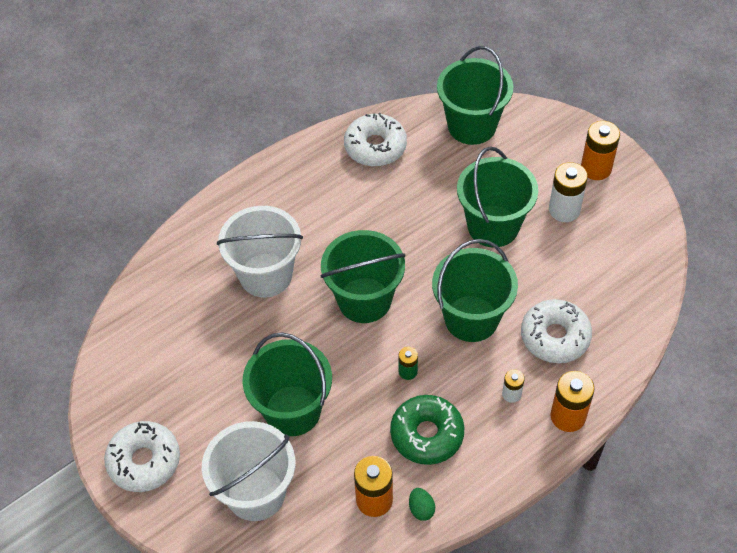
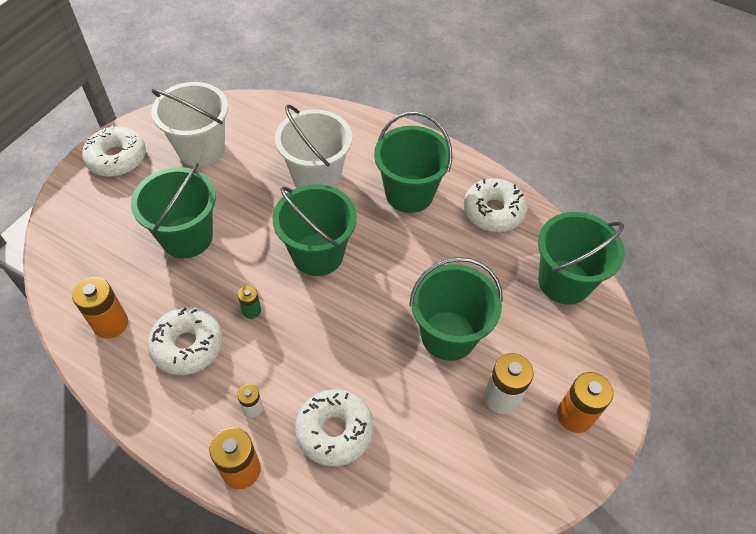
camera: 65 degrees right, 0 degrees up
(256, 493) = (102, 237): white bucket -> white bucket (201, 149)
(421, 509) = (108, 364): green egg -> none
(427, 434) = (188, 346): green donut -> white donut
(471, 318) = (329, 347): green bucket -> green bucket (409, 193)

